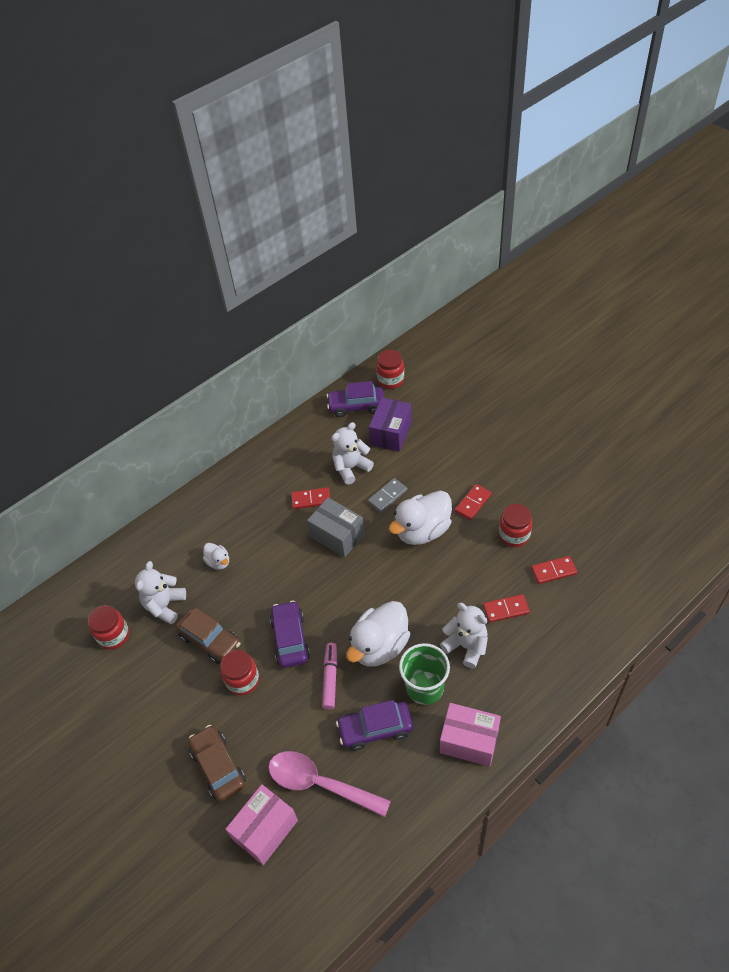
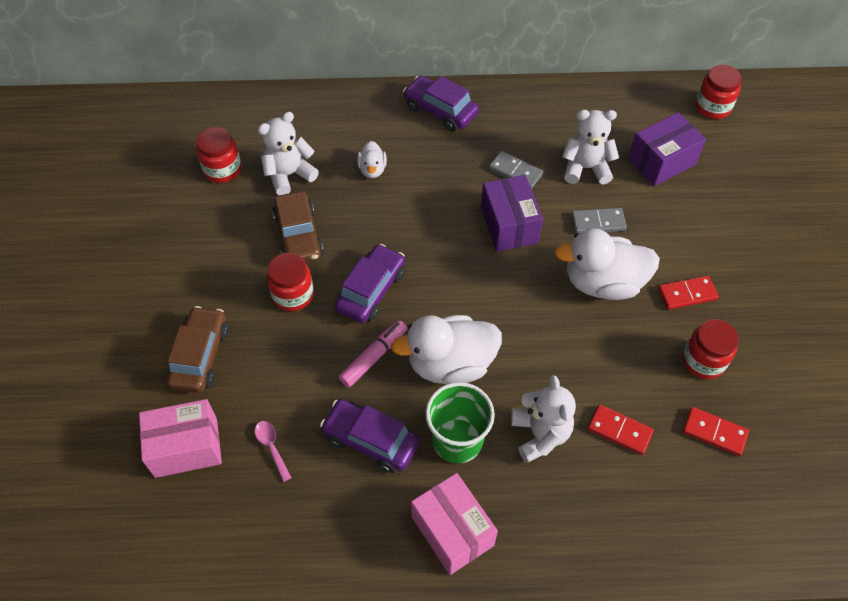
camera: 35 degrees right, 5 degrees up
(311, 499) = (515, 172): red domino -> grey domino
(319, 783) = (271, 447): pink spoon -> pink spoon, size x0.42
(337, 535) = (509, 225): grey box -> purple box
(356, 406) = (649, 110): purple car -> purple car (440, 111)

